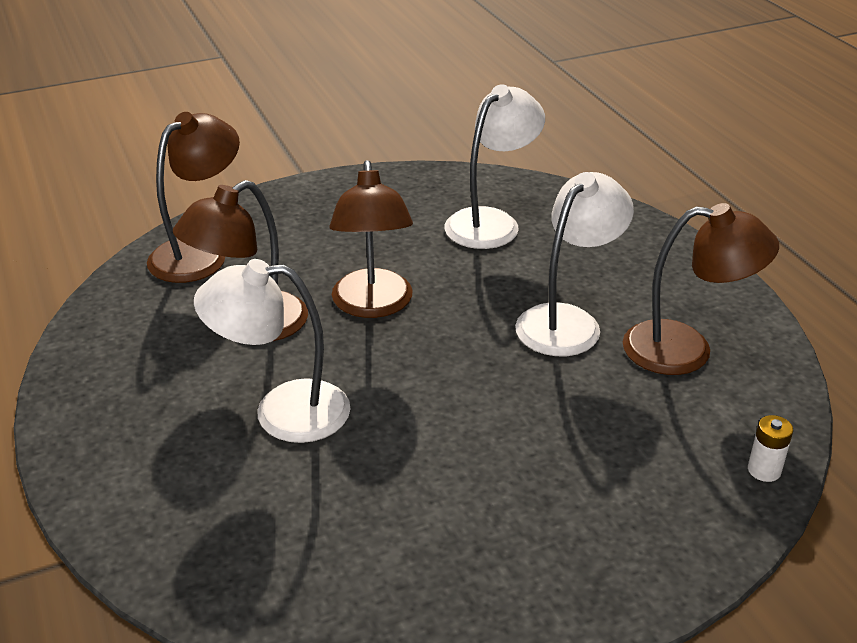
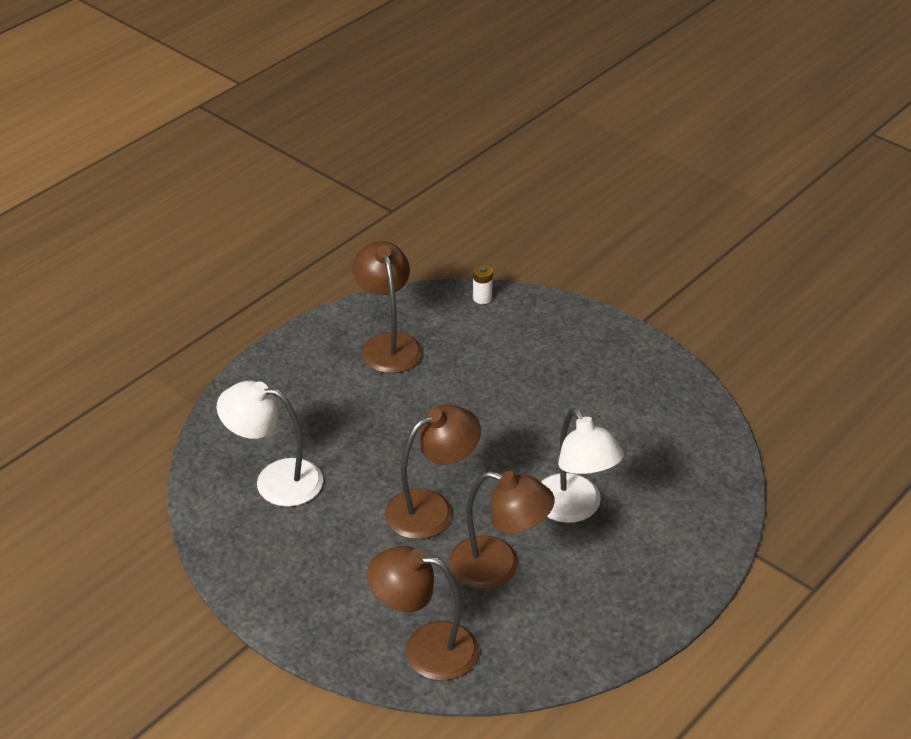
camera: 115 degrees left, 5 degrees up
(568, 321) = (389, 403): white lamp -> none

